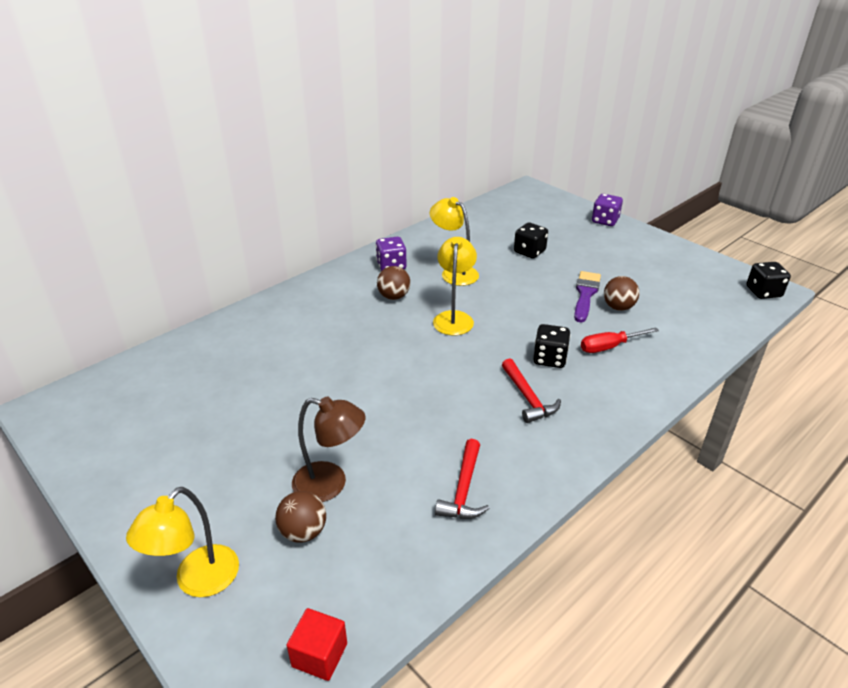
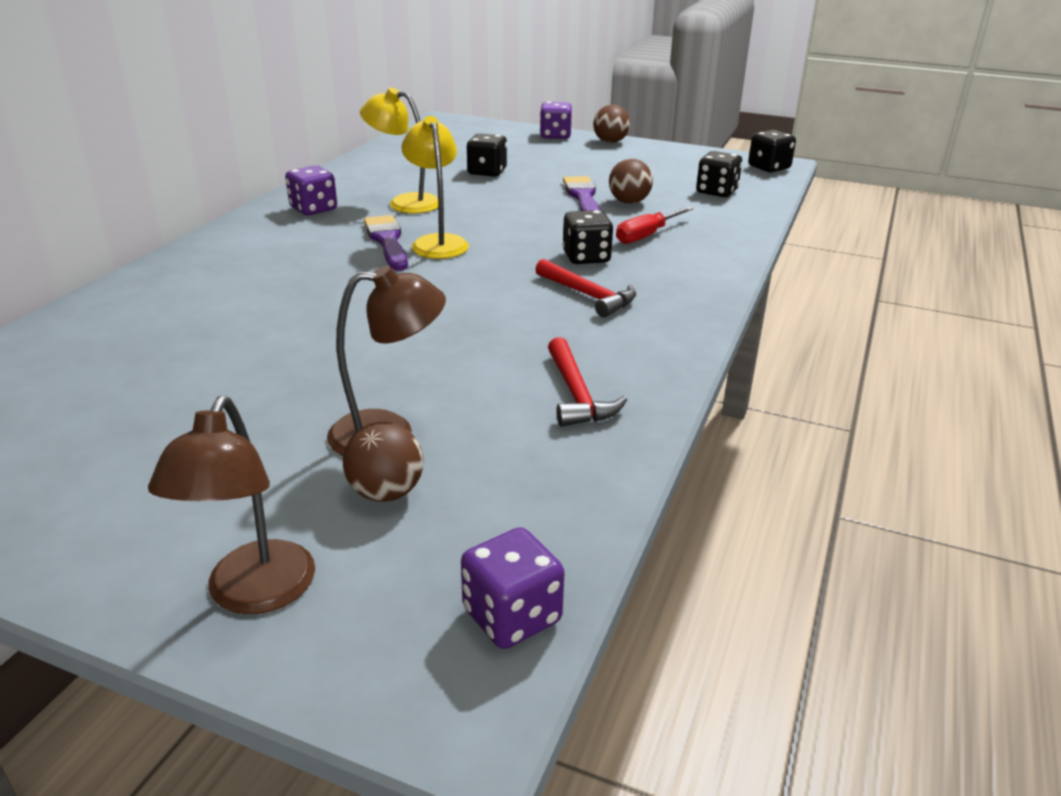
camera: 25 degrees left, 5 degrees down
(198, 581) = (254, 594): yellow lamp -> brown lamp
(319, 655) = (512, 616): red cube -> purple dice
(394, 296) = (339, 236): brown ball -> brown ball (610, 142)
(422, 309) = (387, 241): none -> purple brush
(698, 311) = (716, 192): none -> black dice

